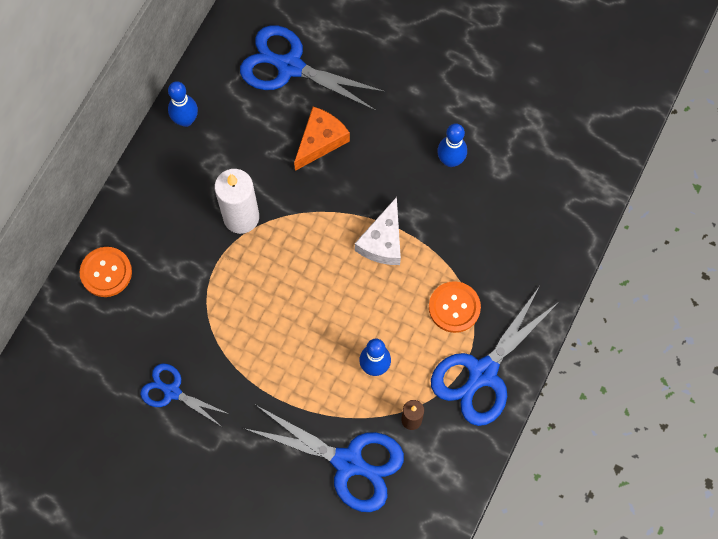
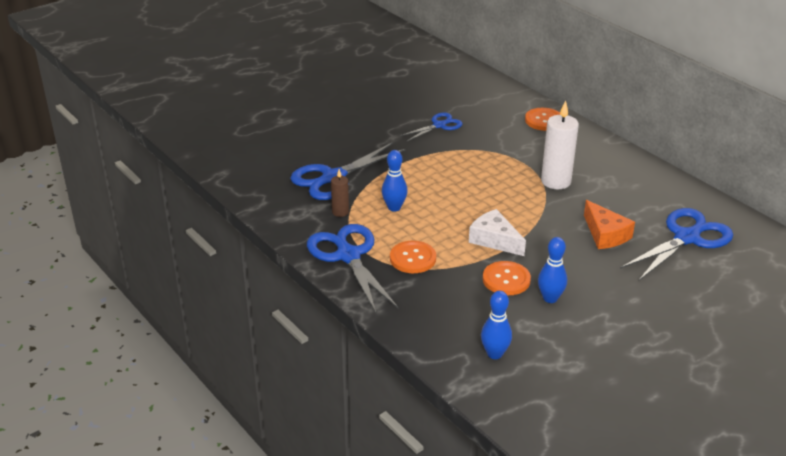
camera: 115 degrees right, 35 degrees down
(186, 120) = (655, 177): blue bowling pin -> blue bowling pin (494, 354)
(442, 208) = (506, 280): none -> orange button

